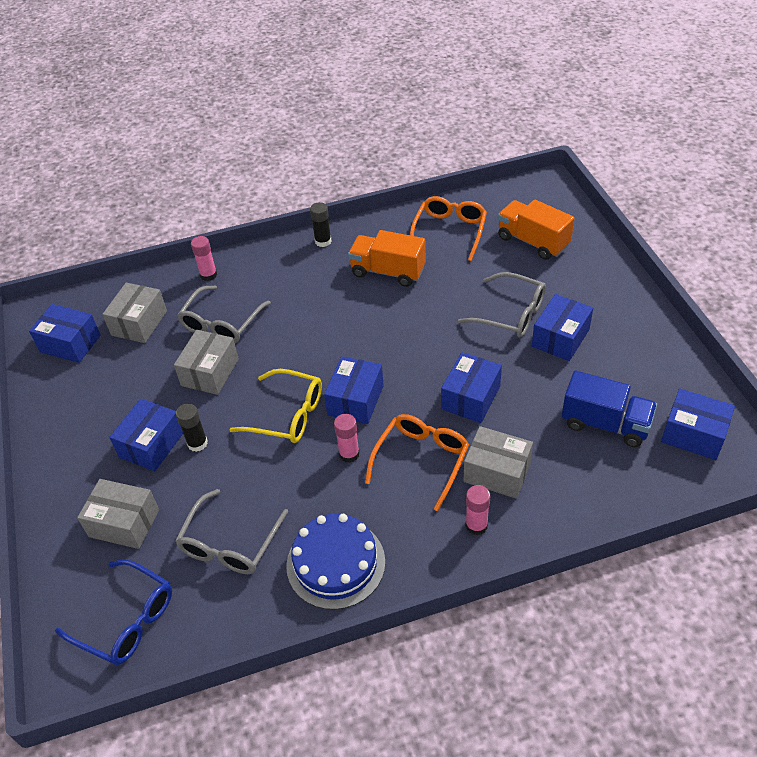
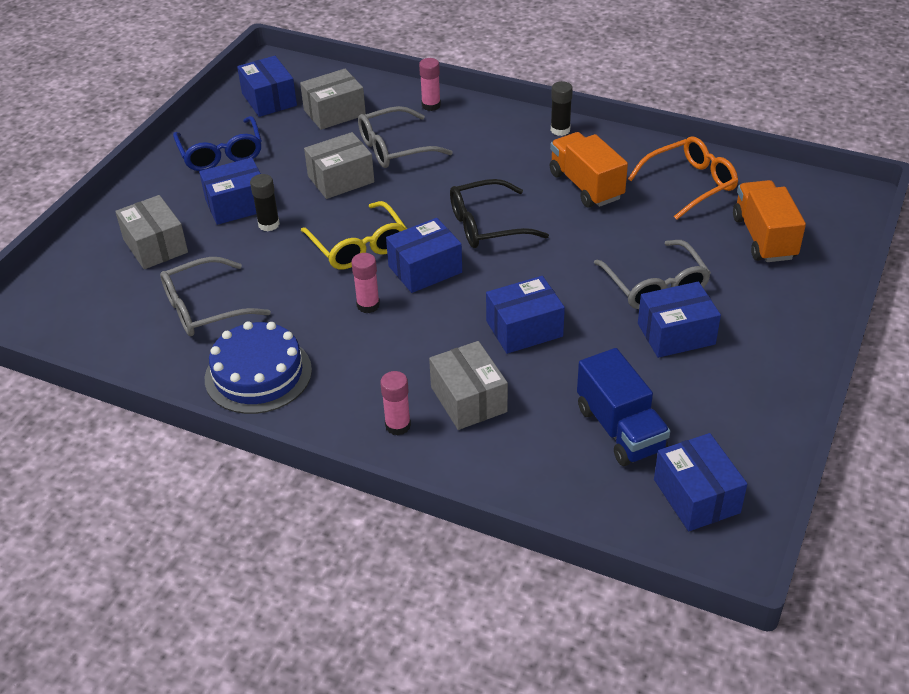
camera: 40 degrees right, 5 degrees down
(126, 620) = (81, 309): blue glasses -> blue glasses (221, 153)
(358, 340) = (487, 225): none -> black glasses
(421, 461) = (417, 348): orange glasses -> none

